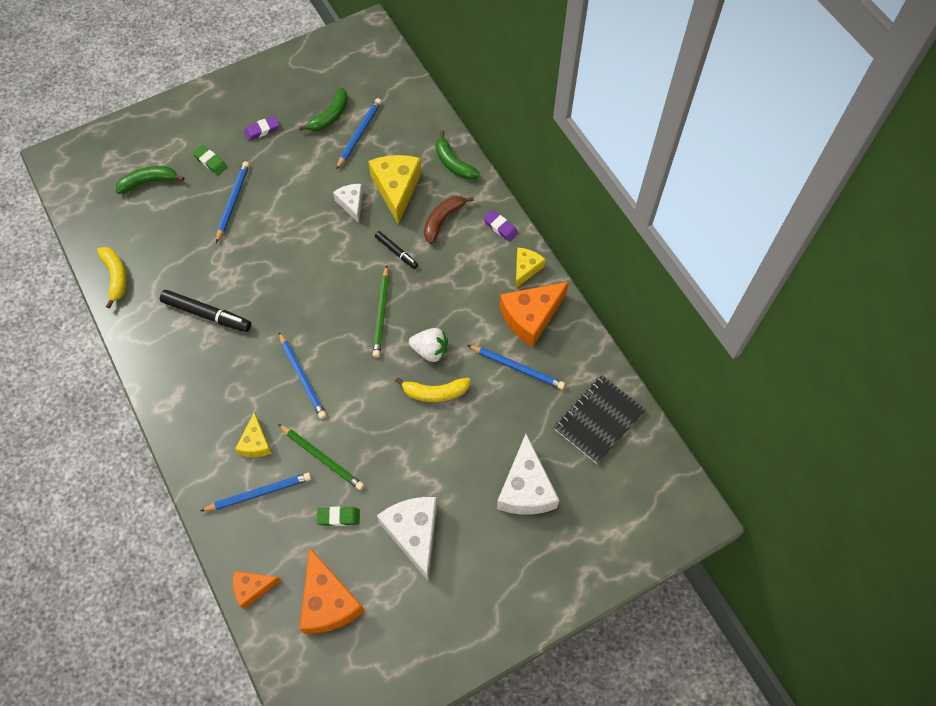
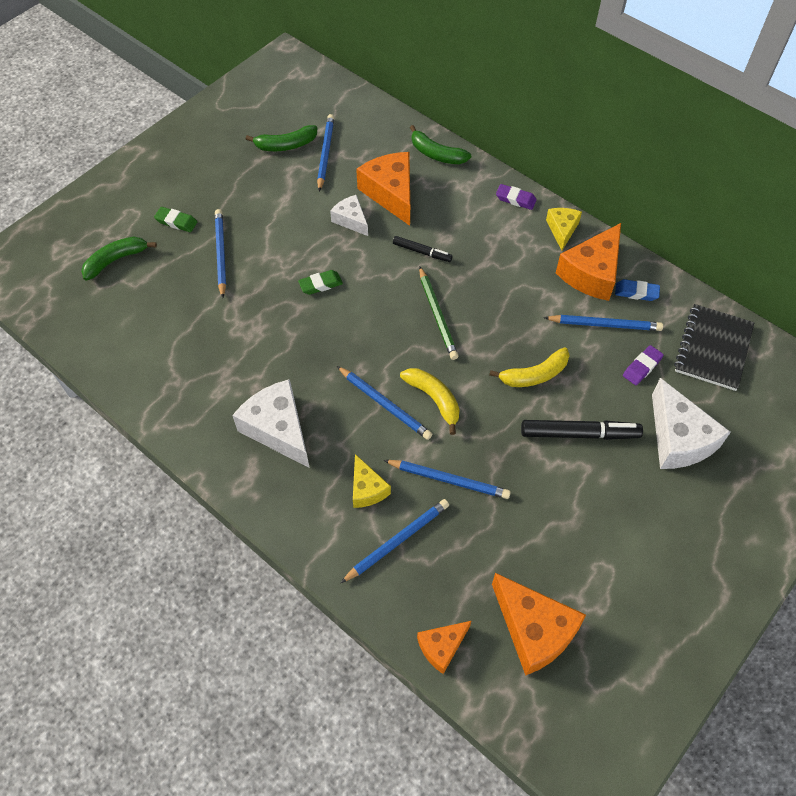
camera: 20 degrees left, 5 degrees down
(116, 277) = (121, 367): yellow banana -> yellow banana (434, 399)
(207, 314) = (246, 374): black marker -> black marker (579, 434)
(262, 130) = (219, 177): purple eraser -> purple eraser (642, 367)
(322, 458) = (448, 480): green pencil -> blue pencil
(330, 116) = (286, 145): green banana -> green banana turned 60 degrees clockwise
(338, 517) = (499, 535): green eraser -> green eraser (320, 284)
(396, 189) = (391, 193): yellow cheese -> orange cheese
(414, 534) = (588, 524): white cheese -> white cheese (278, 429)
(430, 351) = (507, 336): white strawberry -> none
(443, 220) = (454, 209): brown banana -> none
(560, 347) = (636, 292): none -> blue eraser

